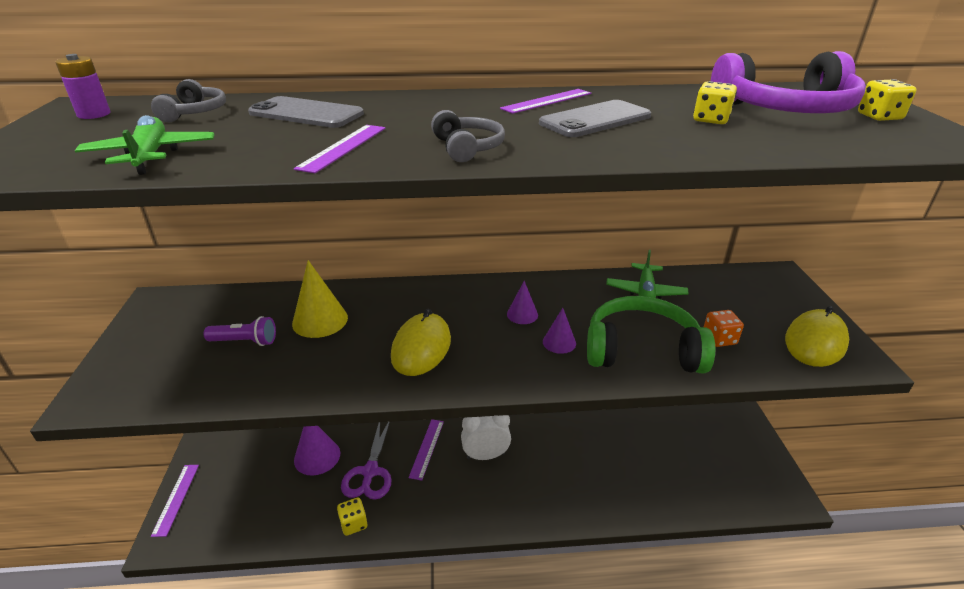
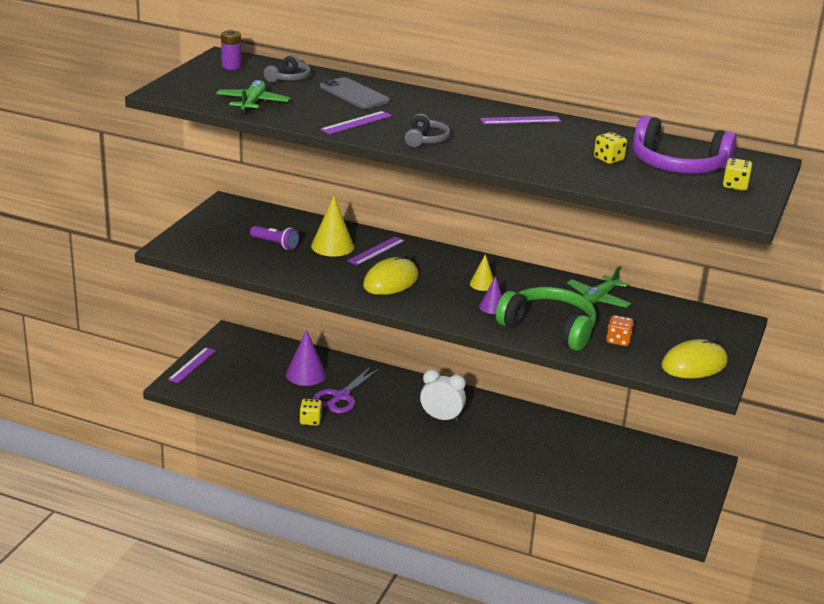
camera: 25 degrees right, 5 degrees down
(427, 448) = (396, 398): purple ruler -> purple ruler (376, 251)
(522, 314) = (482, 284): purple cone -> yellow cone
(595, 120) = (531, 141): grey phone -> none

